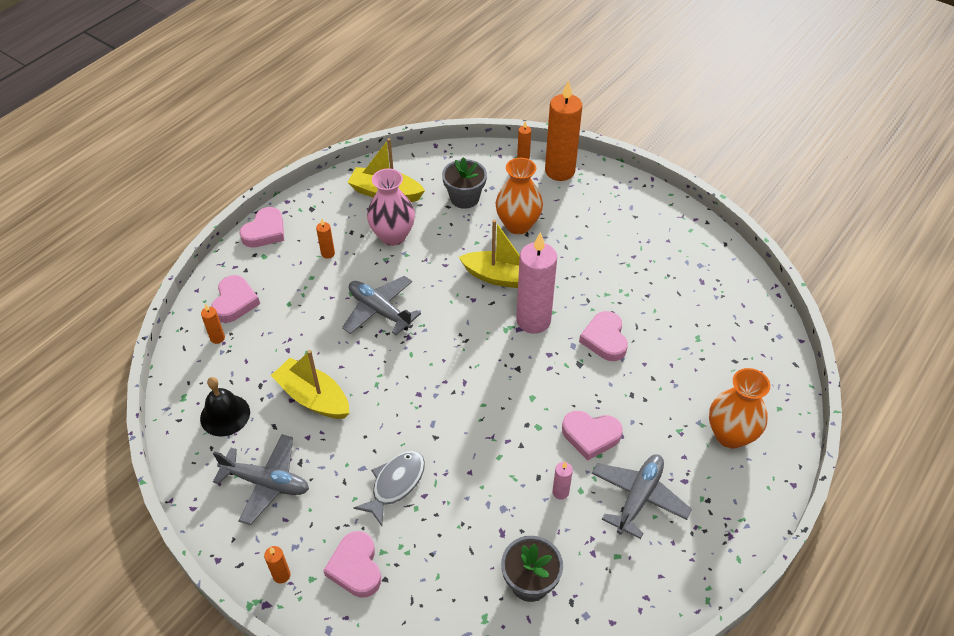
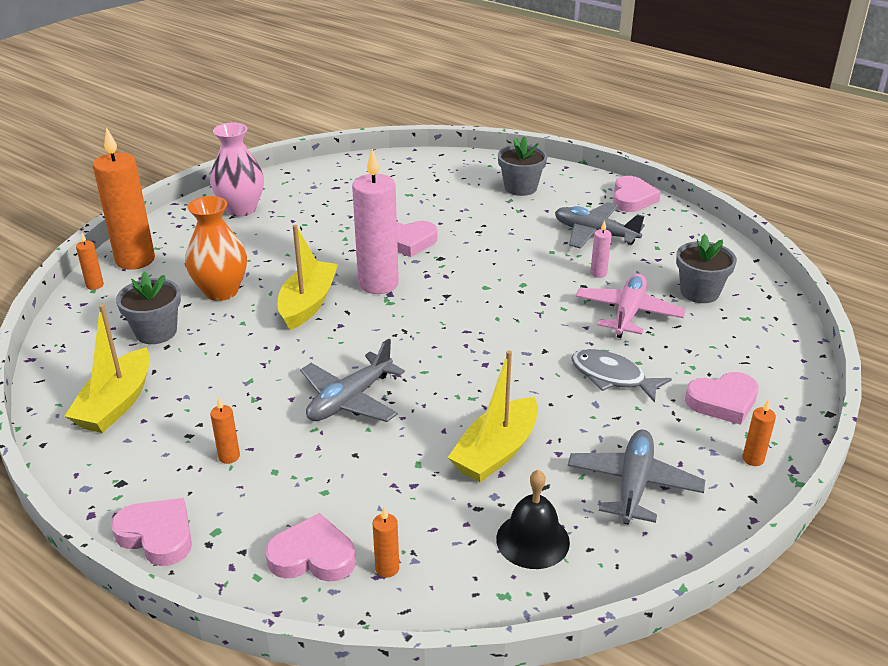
camera: 90 degrees left, 15 degrees down
(393, 236) = (210, 393): pink vase -> pink vase (241, 209)
(491, 510) = (628, 313): none -> pink plane
(590, 436) = (530, 255): pink heart -> pink heart (632, 199)
(730, 435) = (520, 188): orange vase -> grey flower pot

